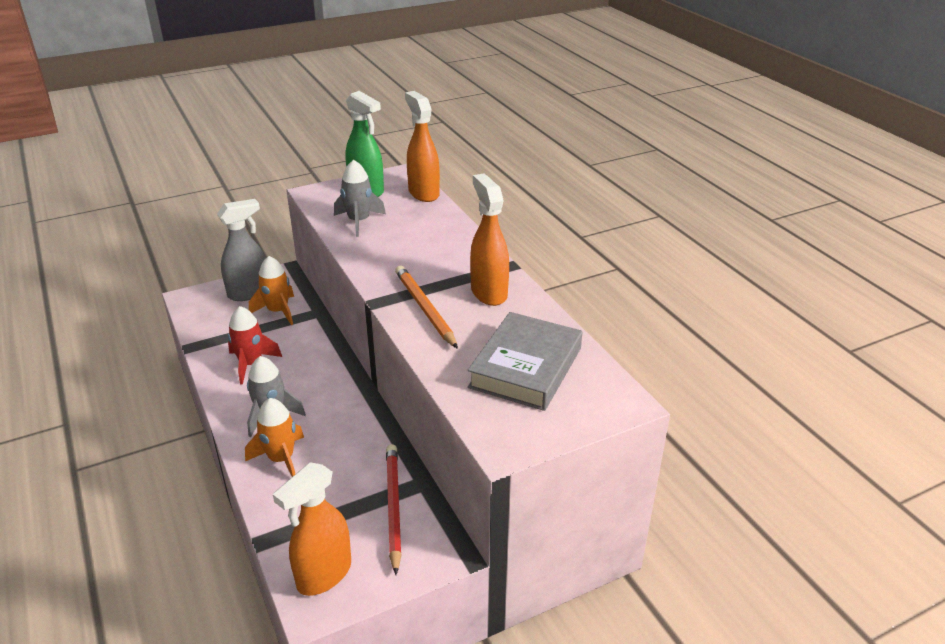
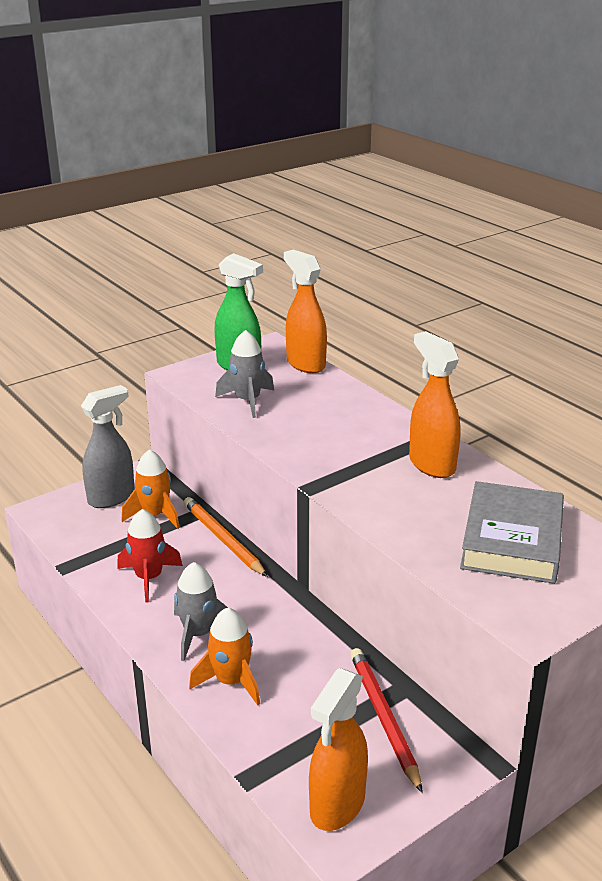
camera: 10 degrees left, 5 degrees down
(425, 308) = (370, 489): orange pencil -> orange pencil (223, 539)

